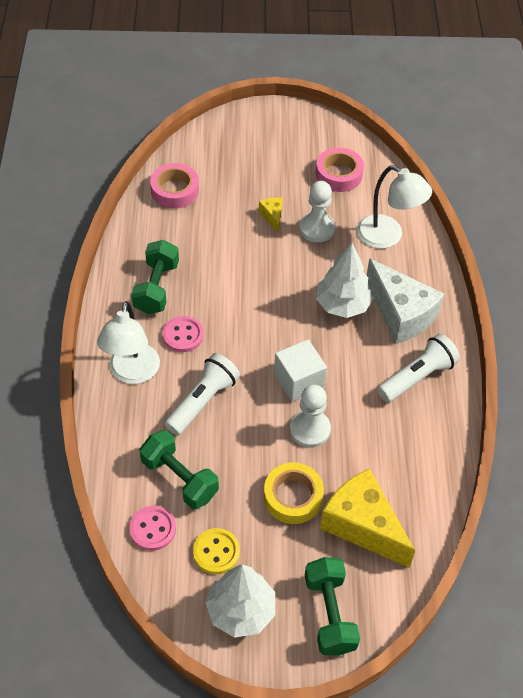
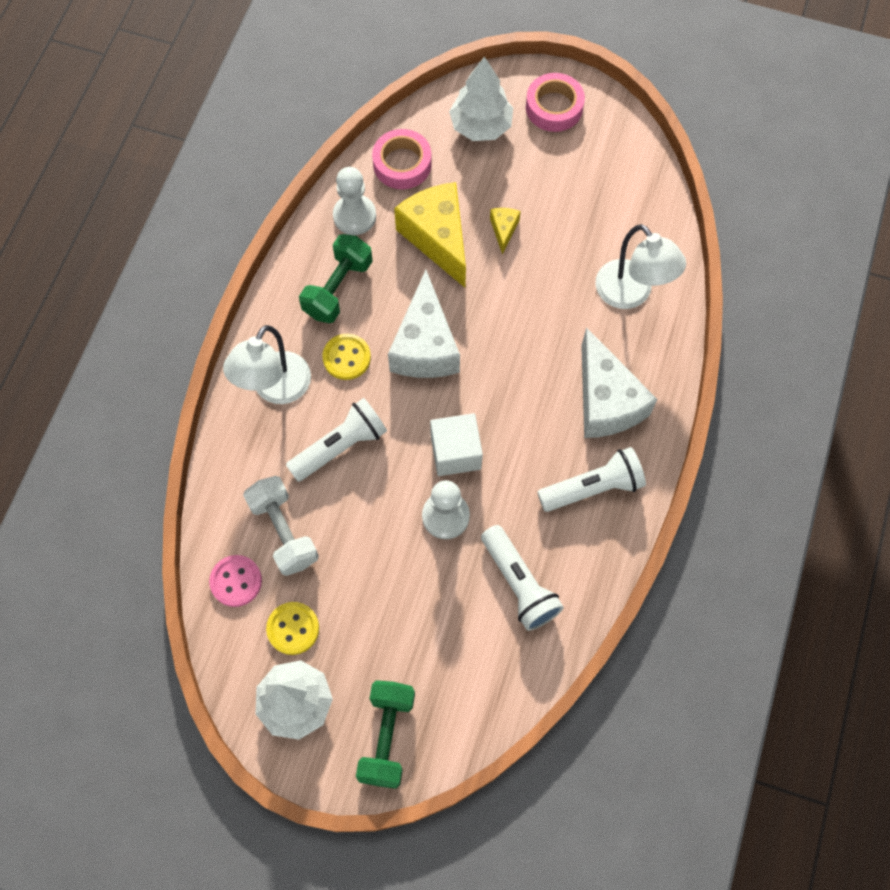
camera: 20 degrees right, 15 degrees up
(179, 478) = (283, 531): green dumbbell -> white dumbbell
(183, 335) = (346, 357): pink button -> yellow button
(243, 311) = (425, 346): none -> white cheese
(293, 497) = (397, 591): yellow tape -> none
(317, 228) = (550, 260): white pawn -> white pawn (354, 216)
(339, 174) = (605, 192): pink tape -> pink tape (554, 107)
(343, 305) = (542, 370): white tree -> white tree (481, 126)
(362, 525) = (460, 648): yellow cheese -> yellow cheese (437, 238)
(390, 463) = (519, 584): none -> white flashlight

